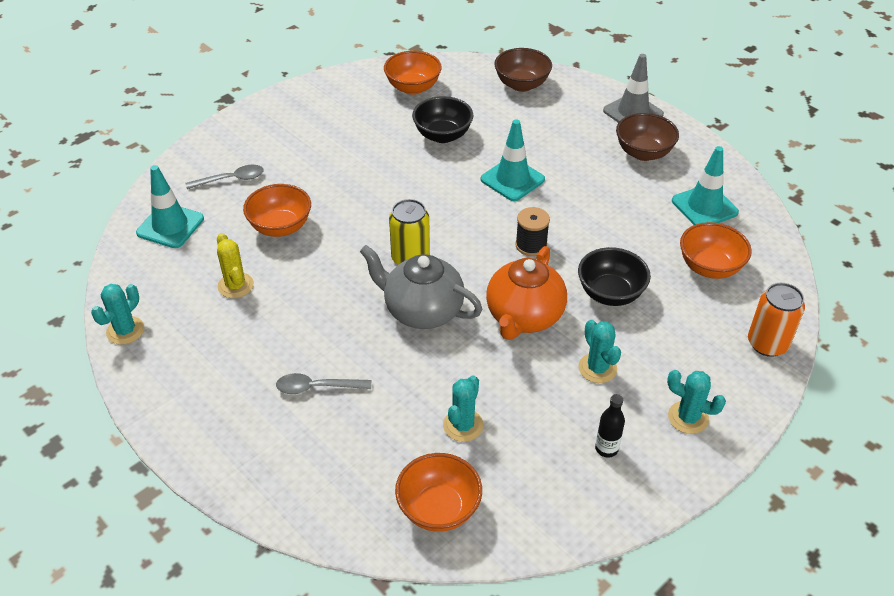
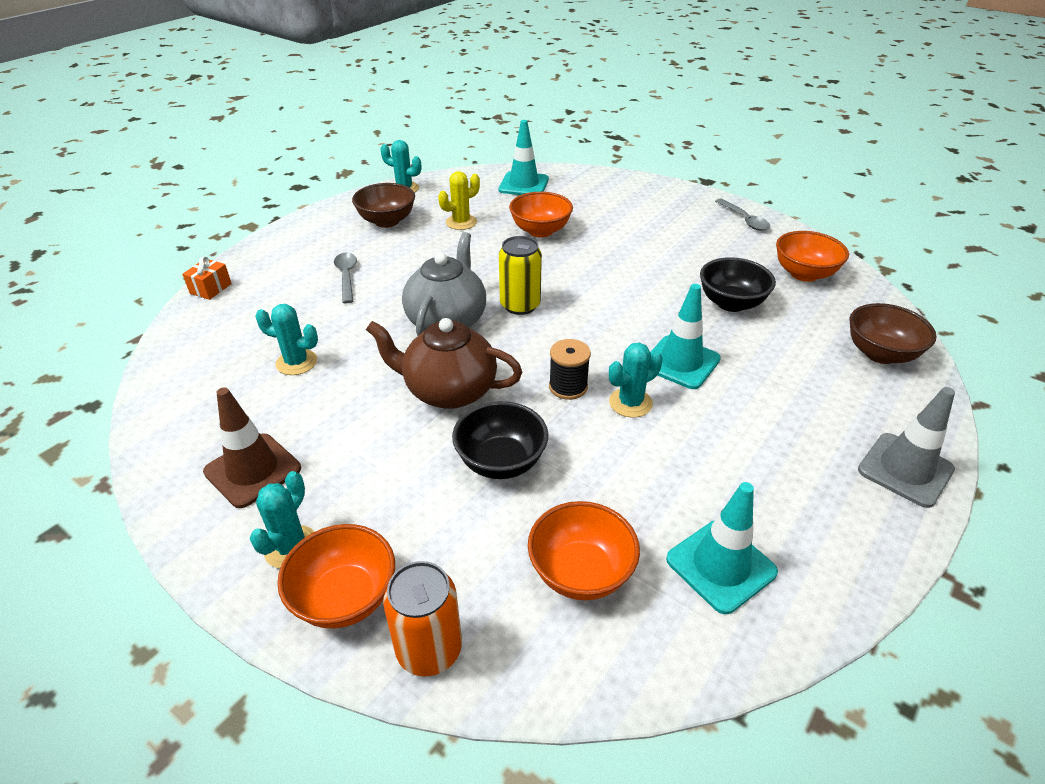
camera: 80 degrees right, 5 degrees down
(231, 179) = (593, 199): grey spoon -> grey spoon (744, 220)
(300, 517) = (211, 288): none -> orange gift
(438, 509) = (201, 358): orange bowl -> orange bowl (345, 597)
(524, 317) = (449, 391): orange teapot -> brown teapot
(597, 368) = (373, 456): turquoise cactus -> turquoise cactus (630, 403)
(606, 448) = (253, 470): black bottle -> brown traffic cone
(643, 153) = (812, 486): brown bowl -> brown bowl (387, 221)

